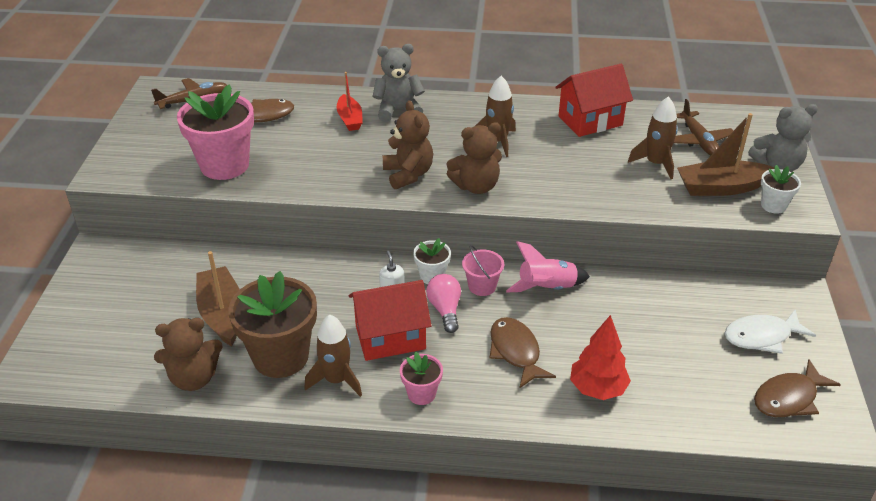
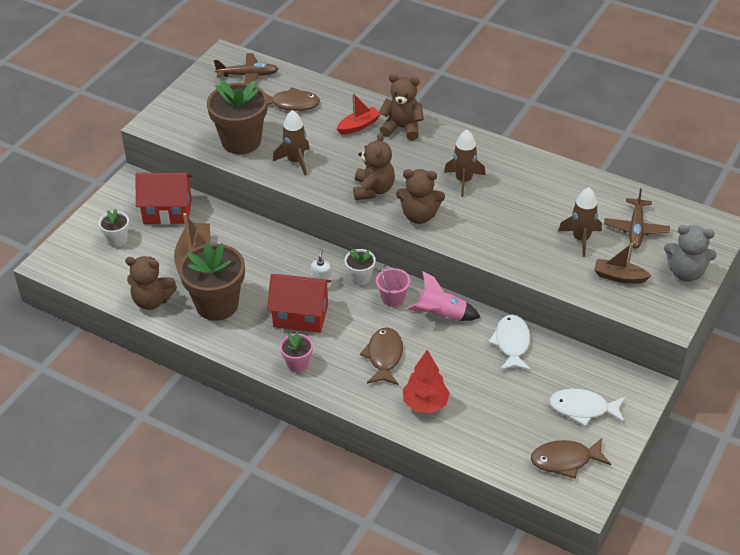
camera: 25 degrees right, 5 degrees up
(224, 165) = (241, 141): pink flower pot -> brown flower pot
(336, 380) = (245, 334): brown rocket -> brown rocket (295, 161)
(350, 119) = (359, 126): red boat -> red boat turned 135 degrees counterclockwise
(398, 110) = (402, 128): grey teddy bear -> brown teddy bear
(445, 310) = (353, 308): pink light bulb -> none
(590, 121) = (556, 183): red house -> red house (167, 211)
(639, 293) = (512, 343): none -> white fish
(721, 188) = (619, 277): brown boat -> brown boat, size x0.64
(773, 205) = (650, 306): white flower pot -> white flower pot (117, 239)

